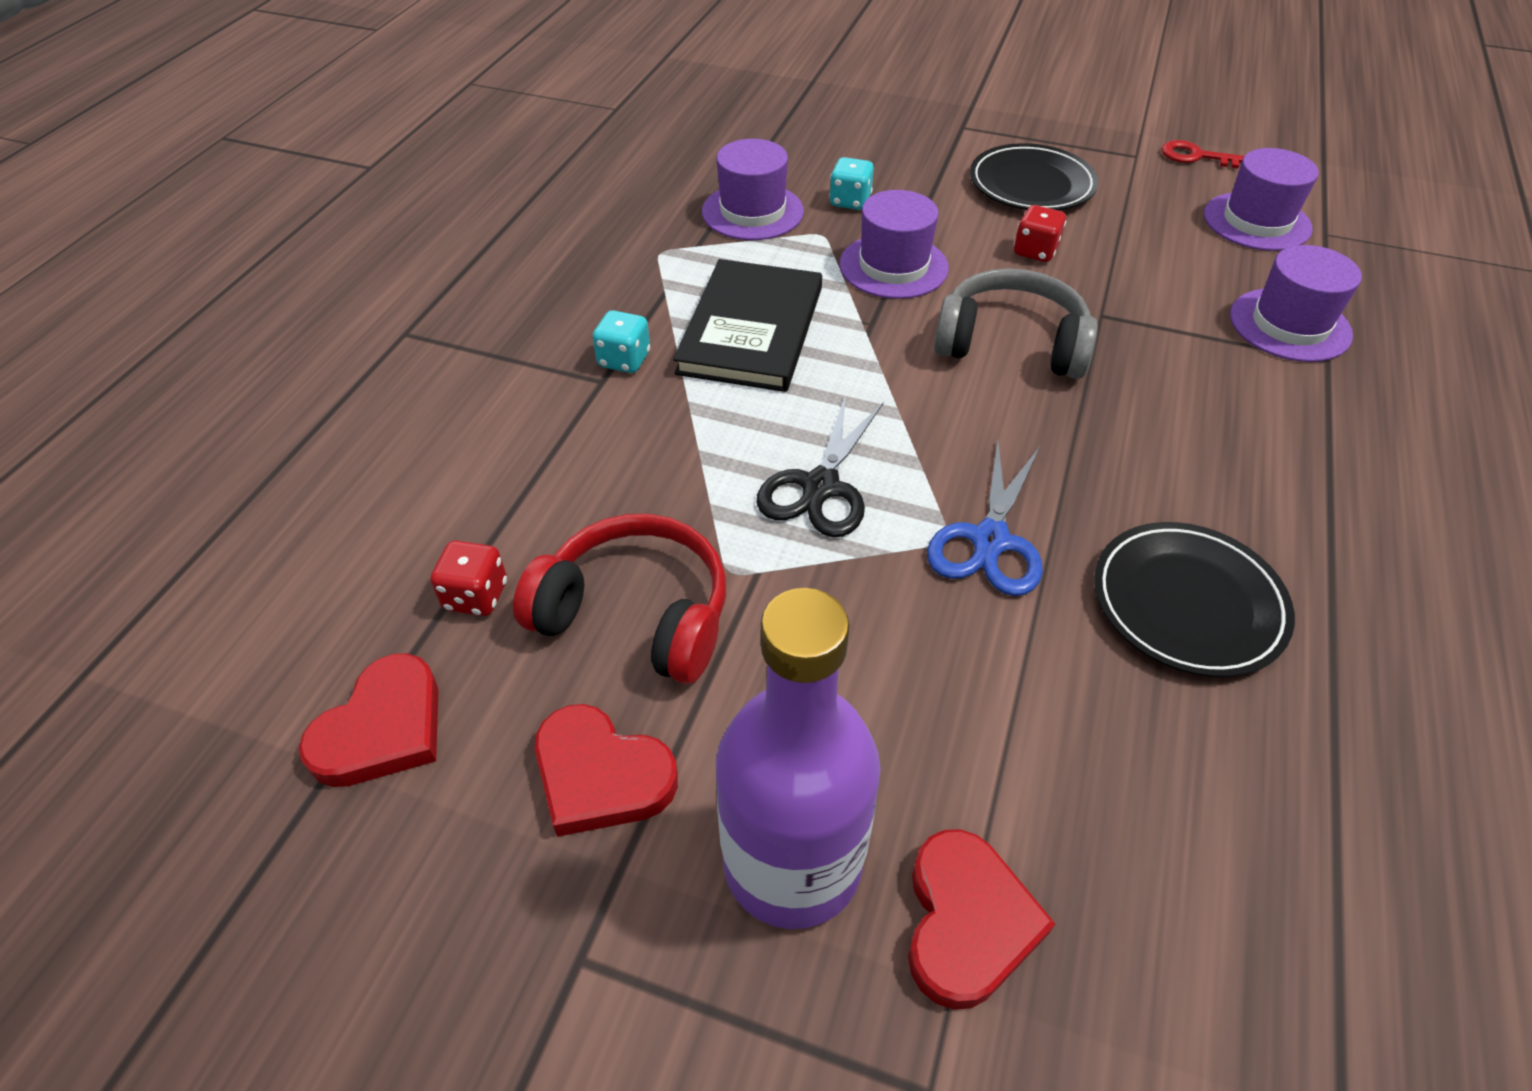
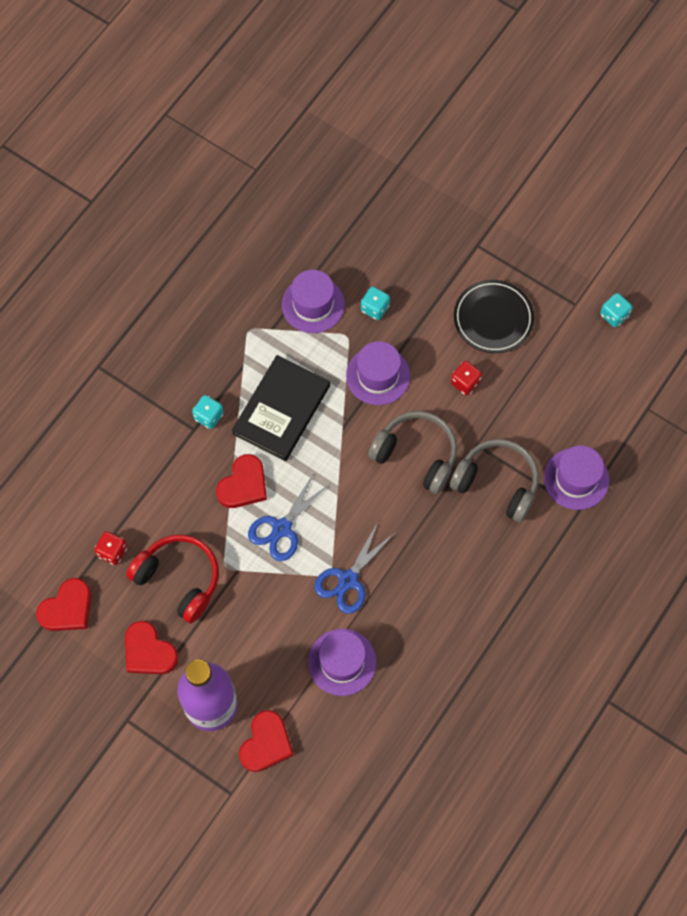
camera: 15 degrees right, 20 degrees up
(721, 438) = (243, 485): none -> red heart
(820, 487) = (282, 528): black scissors -> blue scissors
(1168, 353) = (497, 483): none -> grey headphones
(1187, 603) = (419, 636): black plate -> none
(1197, 157) = (614, 315): red key -> turquoise dice
(1256, 221) = (612, 388): purple hat -> purple hat (342, 662)

